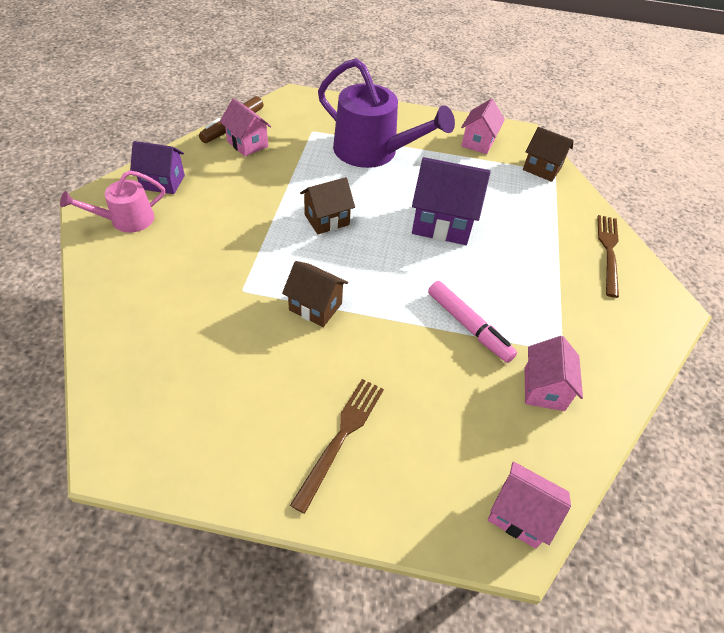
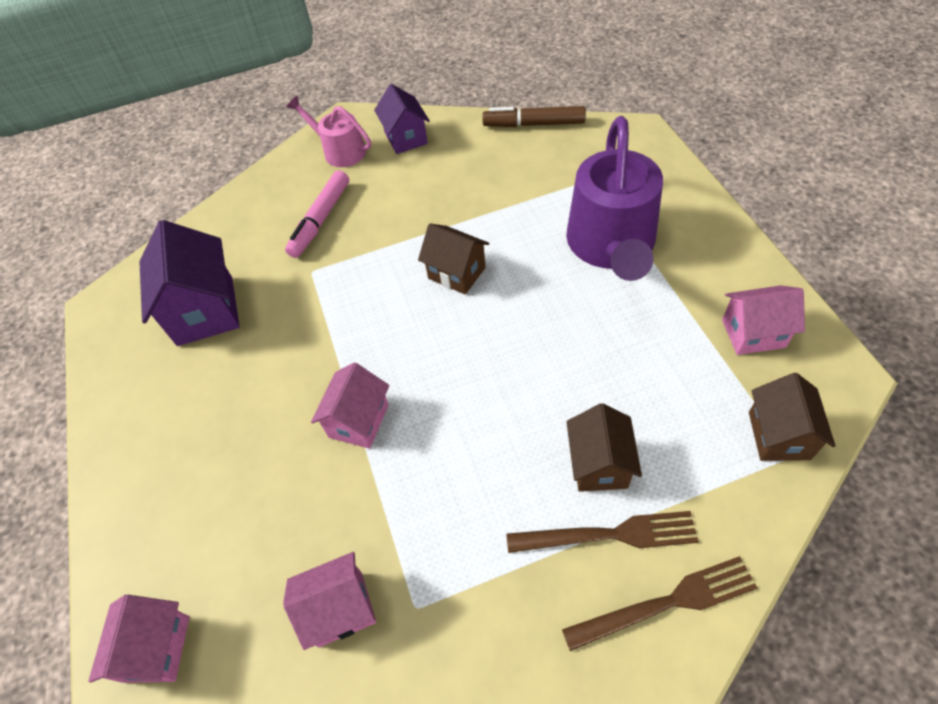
camera: 70 degrees right, 5 degrees up
(247, 144) = (516, 150): pink house -> pink house (359, 421)
(315, 307) = (326, 334): brown house -> brown house (599, 464)
(341, 437) = (182, 441): brown fork -> brown fork (608, 535)
(442, 223) = (543, 375): purple house -> purple house (205, 311)
(468, 326) = (389, 483): pink marker -> pink marker (320, 220)

